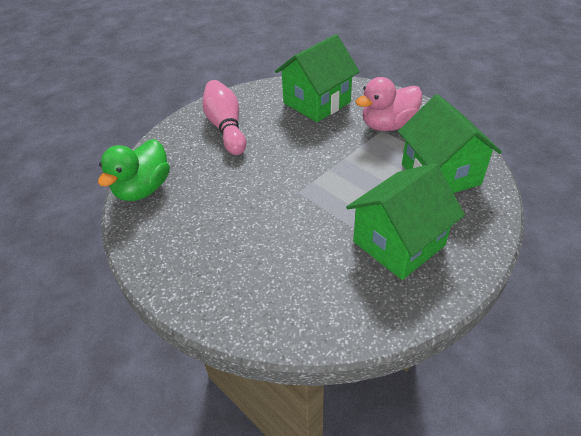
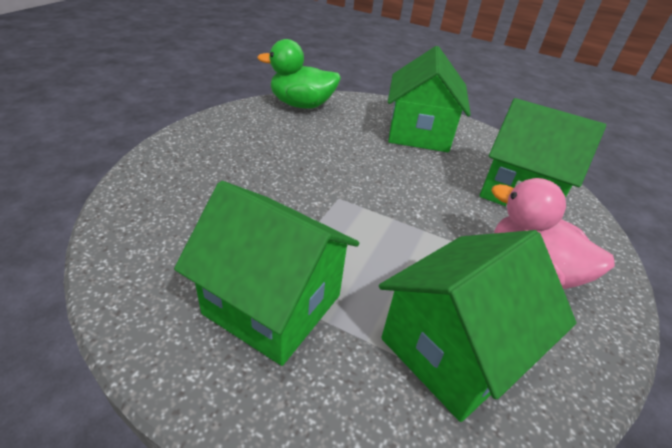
camera: 65 degrees right, 5 degrees down
(226, 127) = (419, 133): pink bowling pin -> green house

